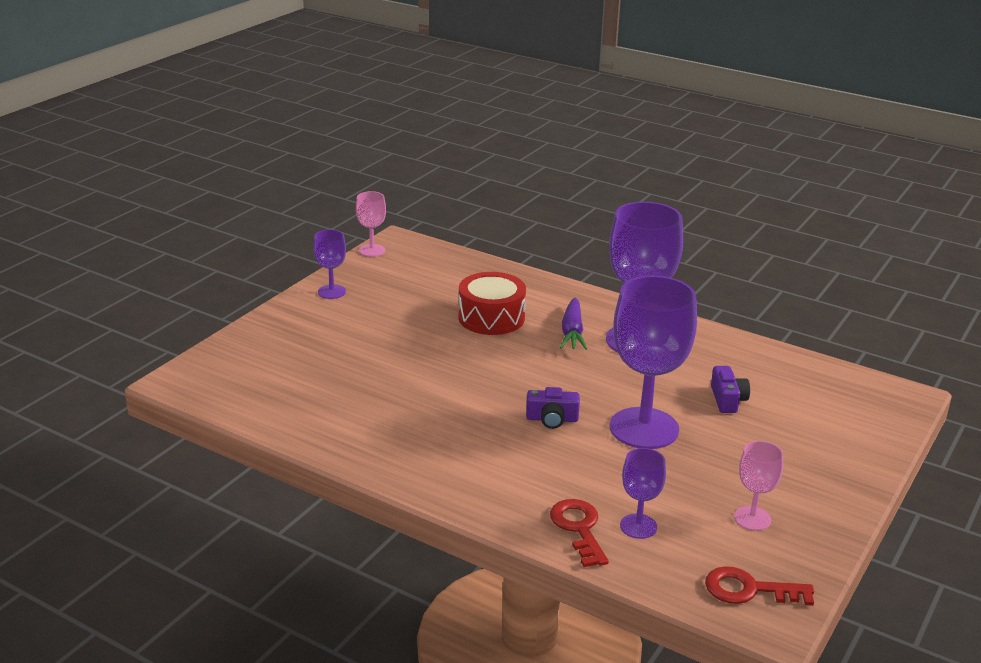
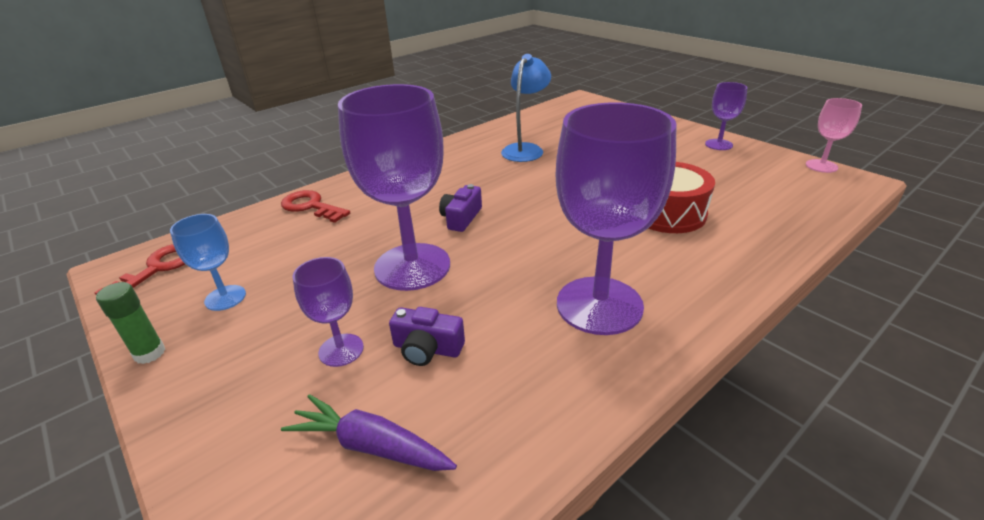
camera: 110 degrees right, 5 degrees up
(372, 404) = (525, 149): none -> blue lamp
(572, 332) = (628, 259): purple carrot -> purple carrot (371, 446)
(579, 528) = (311, 206): red key -> red key turned 150 degrees counterclockwise
(638, 526) = (285, 232): purple goblet -> purple goblet (341, 350)
(752, 518) = (225, 298): pink goblet -> blue goblet
(833, 527) = (150, 353): none -> green glue stick

